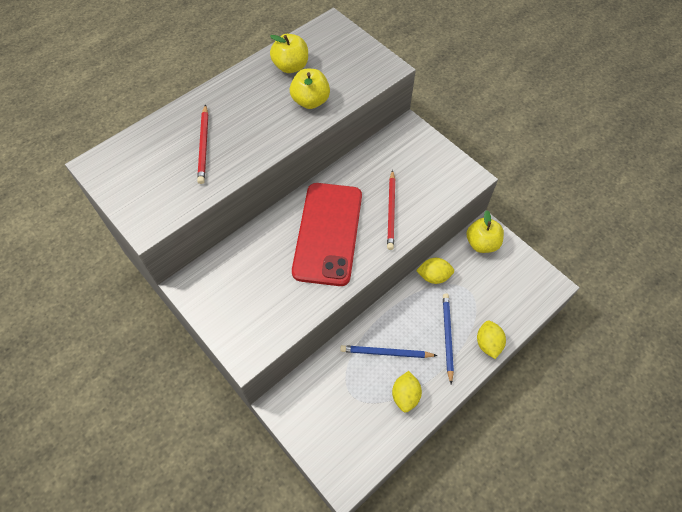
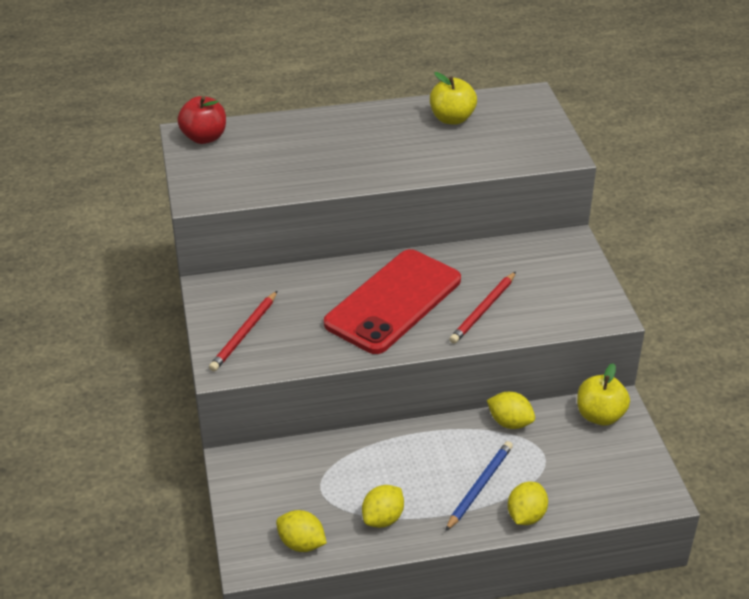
camera: 30 degrees right, 20 degrees down
(112, 162) = (204, 137): none -> red apple
(204, 146) = (304, 155): red pencil -> red pencil (244, 333)
(310, 101) = (448, 155): yellow apple -> none
(367, 446) = (301, 543): none -> yellow lemon
(386, 353) = (391, 469): blue pencil -> none

